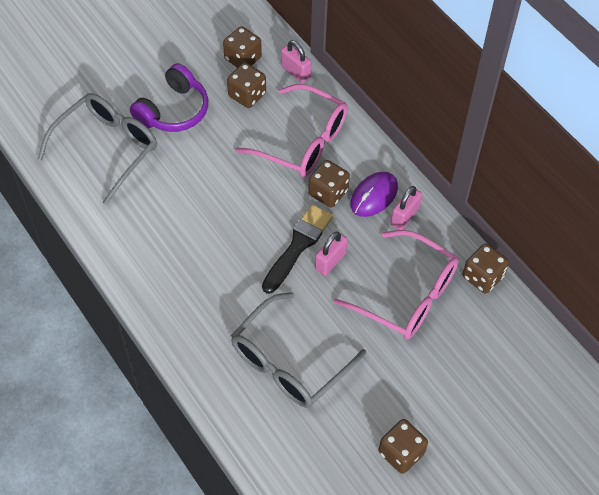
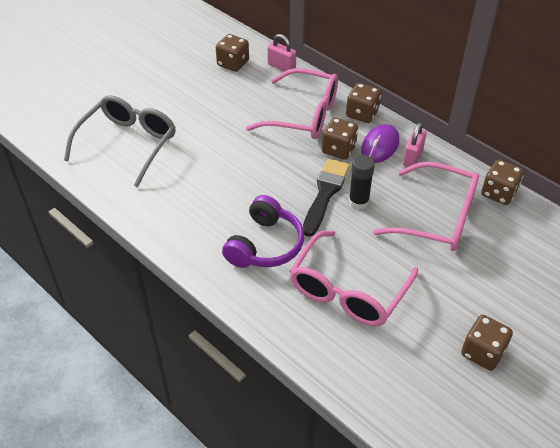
camera: 10 degrees left, 10 degrees down
(173, 110) = (182, 108): purple headphones -> purple headphones (265, 245)
(247, 95) = (244, 88): brown dice -> brown dice (362, 114)
(289, 362) = (347, 291): grey glasses -> pink glasses
(330, 261) = (358, 201): pink padlock -> black glue stick

